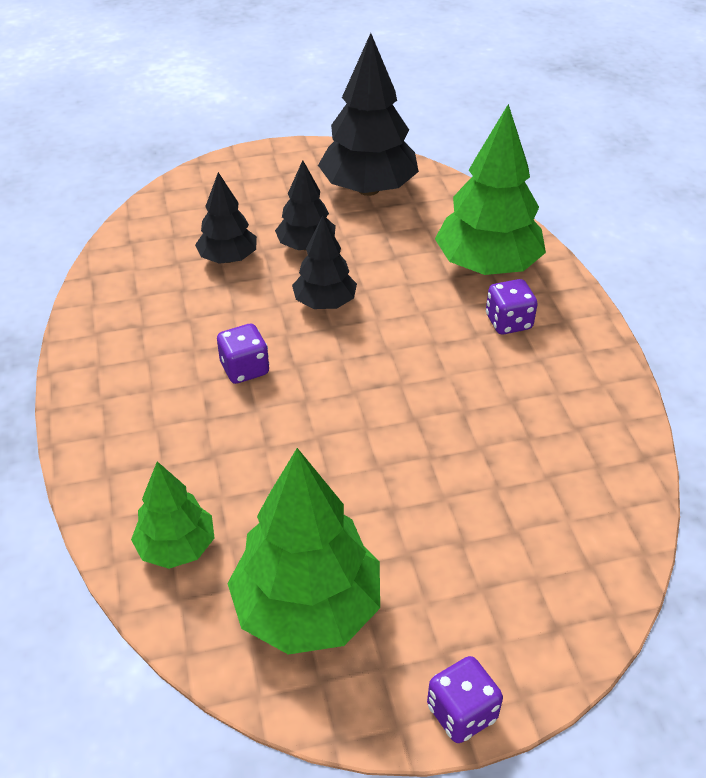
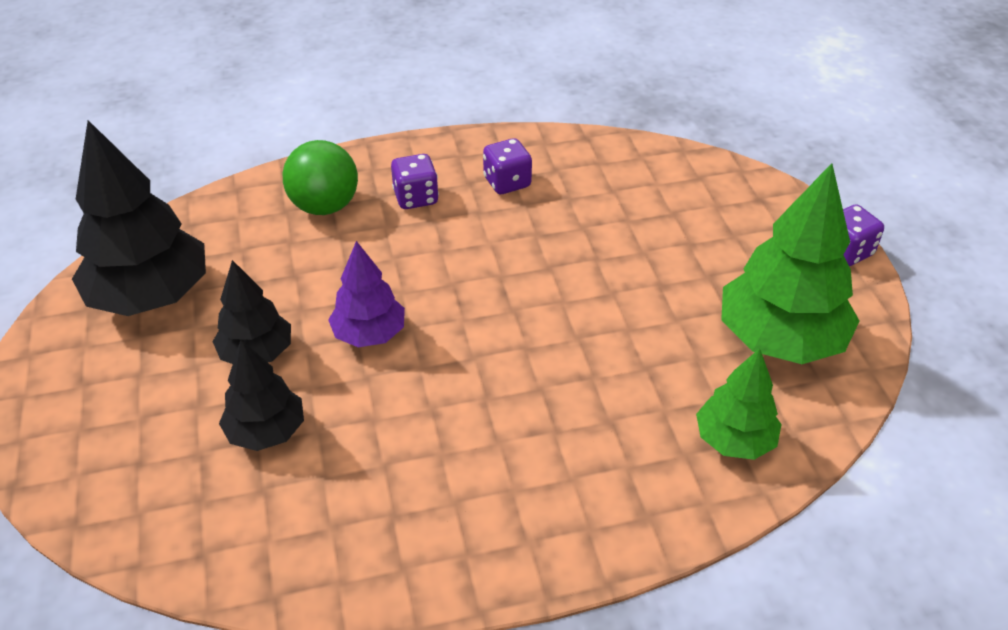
camera: 90 degrees left, 0 degrees up
(245, 369) = (477, 401): purple dice -> purple dice (507, 182)
(324, 303) = (369, 334): black tree -> purple tree
(487, 266) = (325, 206): green tree -> green ball

